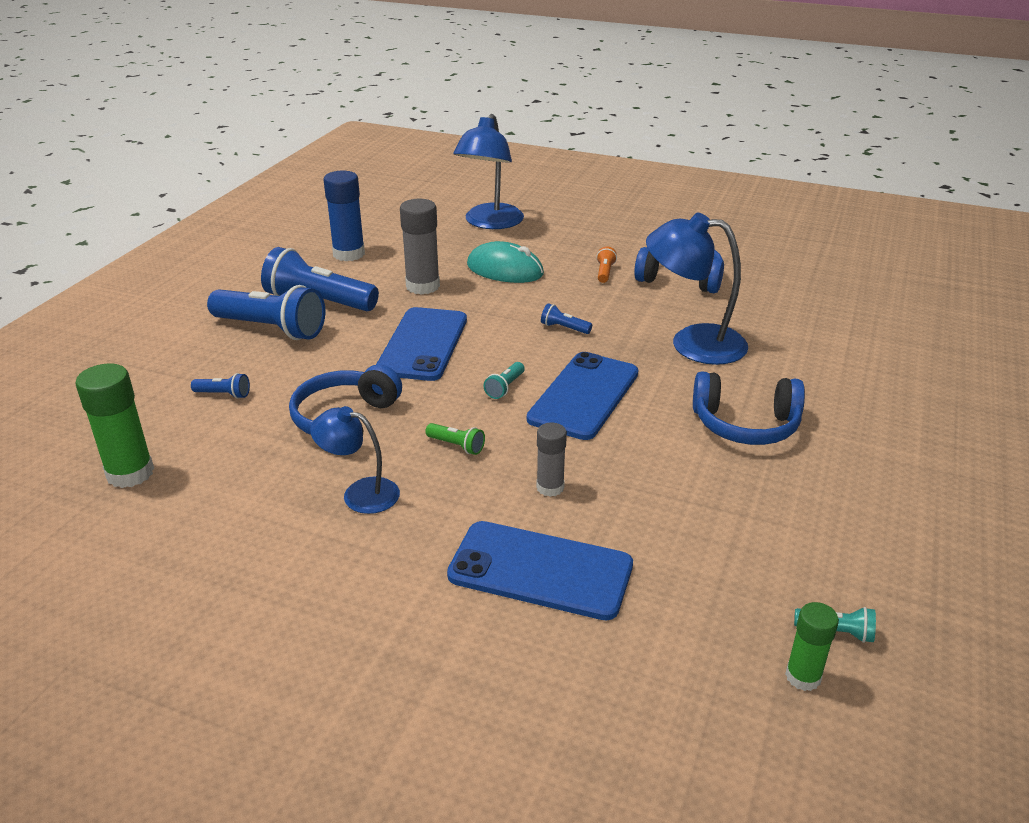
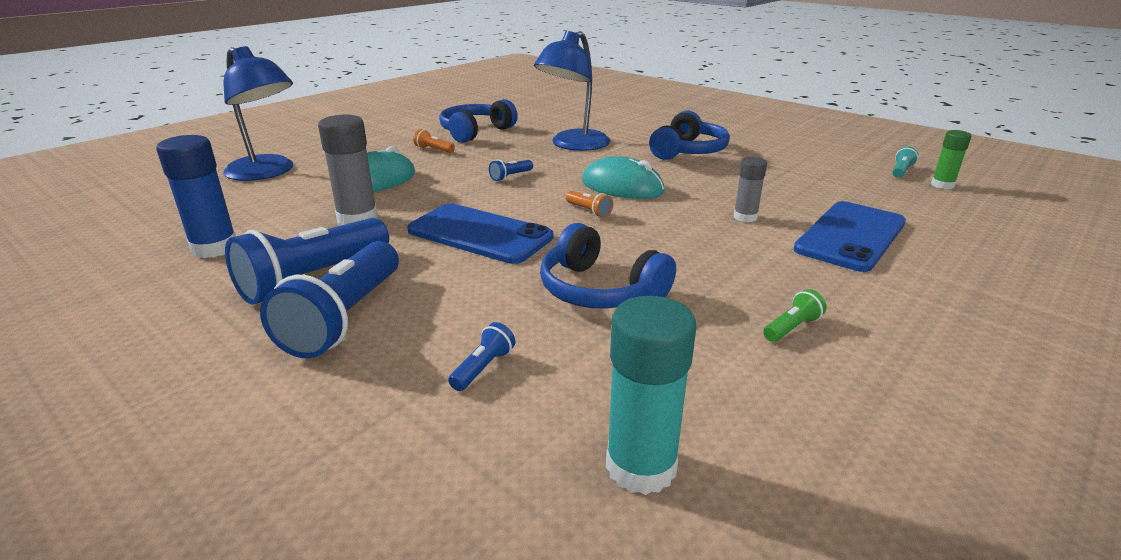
camera: 70 degrees left, 5 degrees down
(130, 473) = (641, 466): green glue stick -> turquoise glue stick
(271, 329) = (345, 318): blue flashlight -> blue flashlight turned 150 degrees clockwise
(360, 493) = (733, 296): blue lamp -> none
(456, 446) = (671, 243): green flashlight -> green flashlight (792, 328)
(505, 387) = (589, 211): turquoise flashlight -> orange flashlight
(584, 396) = (622, 187): blue phone -> turquoise mouse

